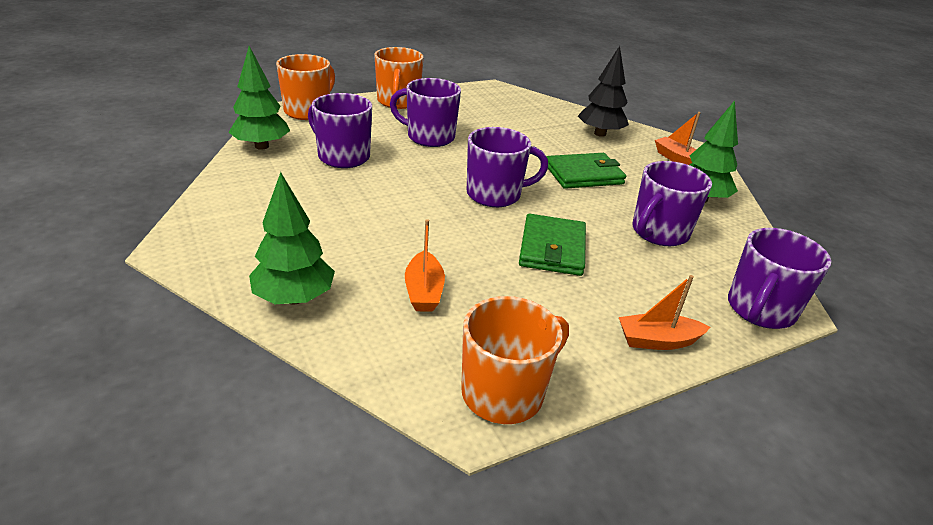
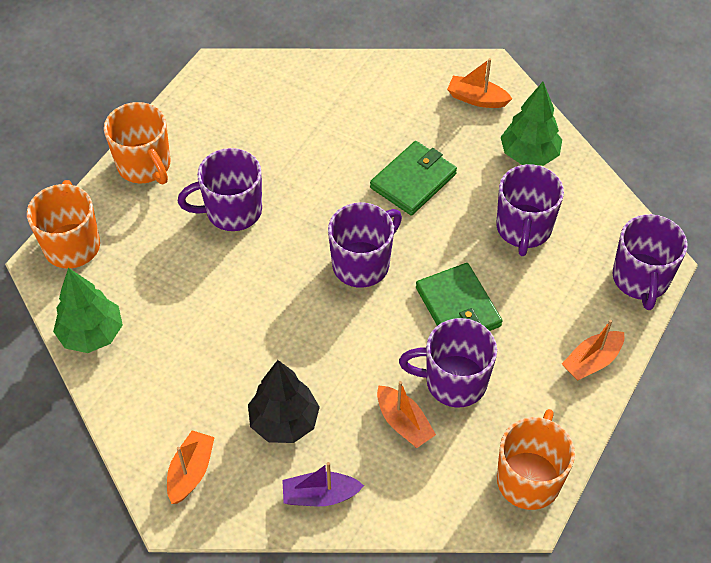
camera: 30 degrees left, 20 degrees up
(220, 234) = (191, 472): none -> orange boat
(294, 298) = (320, 495): green tree -> purple boat
(342, 156) = (182, 298): purple mug -> purple mug (454, 382)
(600, 134) = (382, 96): black tree -> black tree (284, 422)

